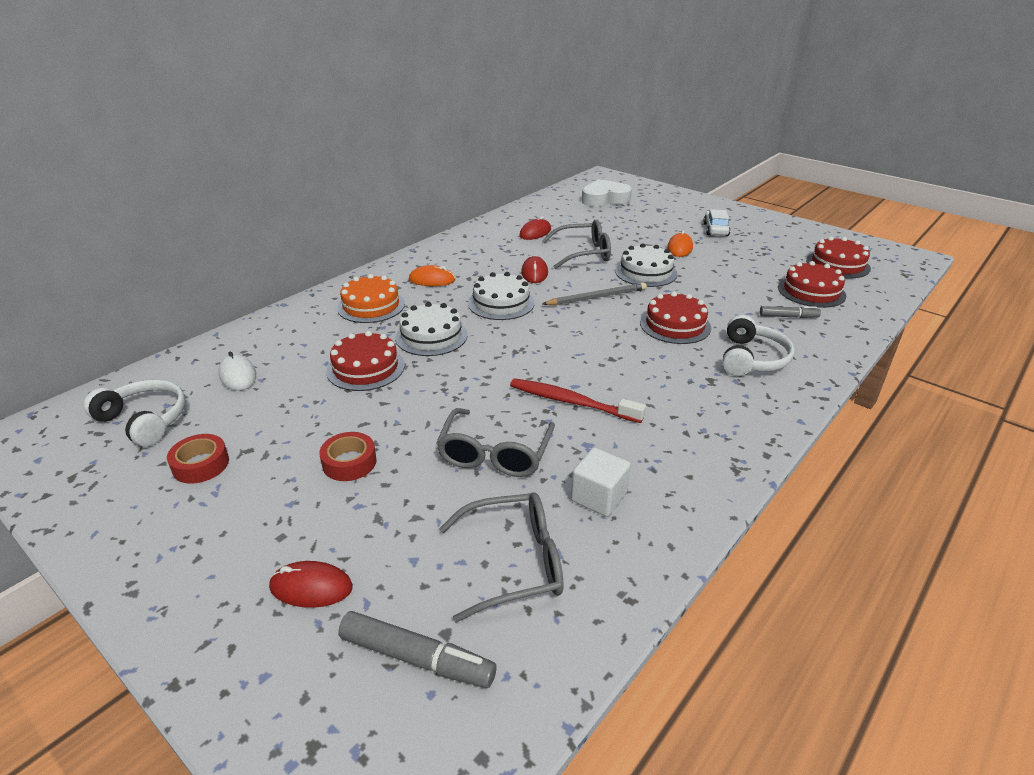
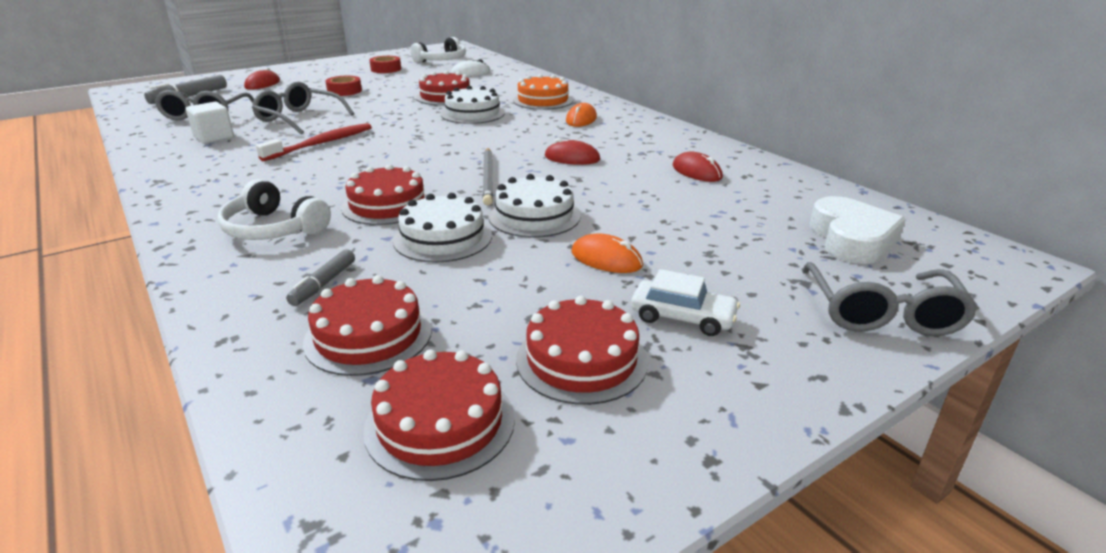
camera: 105 degrees right, 5 degrees down
(501, 303) = (511, 138): white cake -> white cake (442, 238)
(583, 253) = (616, 189): grey glasses -> grey glasses (881, 312)
(769, 245) = (581, 360): none -> red cake

